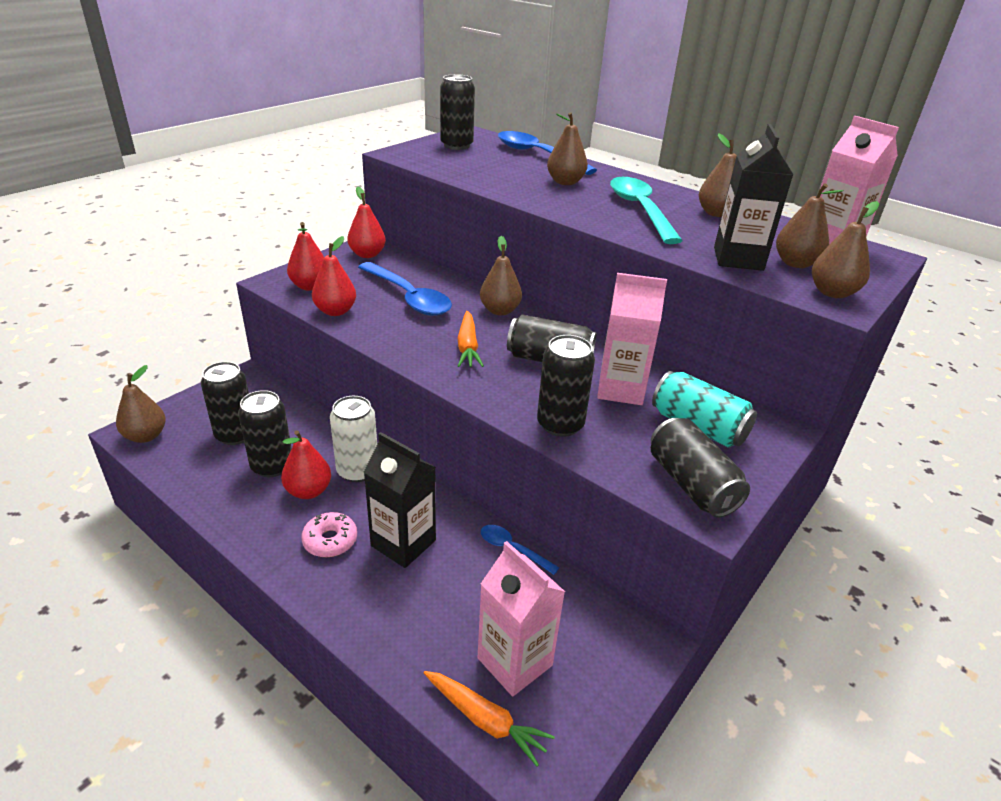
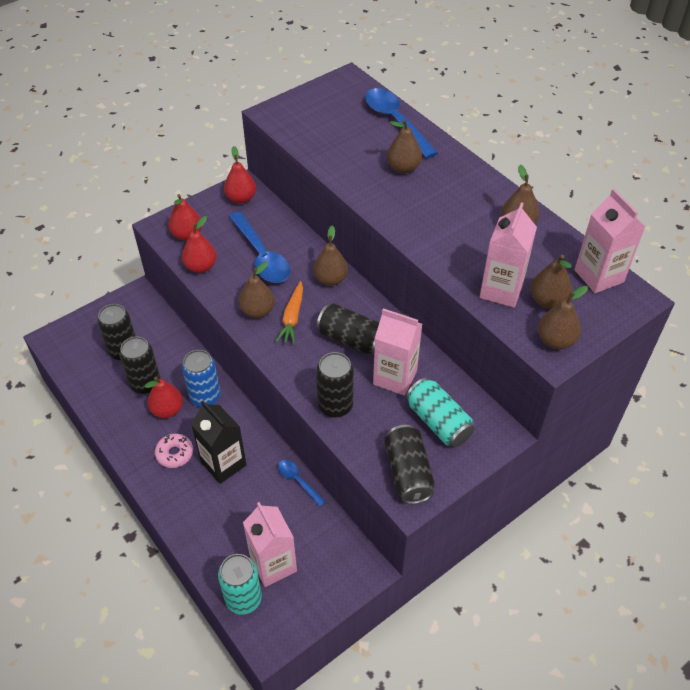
camera: 15 degrees right, 15 degrees up
(146, 436) = (62, 344): brown pear -> brown pear (257, 311)
(357, 471) = (205, 397): white can -> blue can
(456, 145) = (327, 102): black can -> none
(485, 720) = (243, 598): orange carrot -> turquoise can
(640, 210) = (451, 215): turquoise spoon -> none
(738, 259) = (501, 290): black carton -> pink carton

